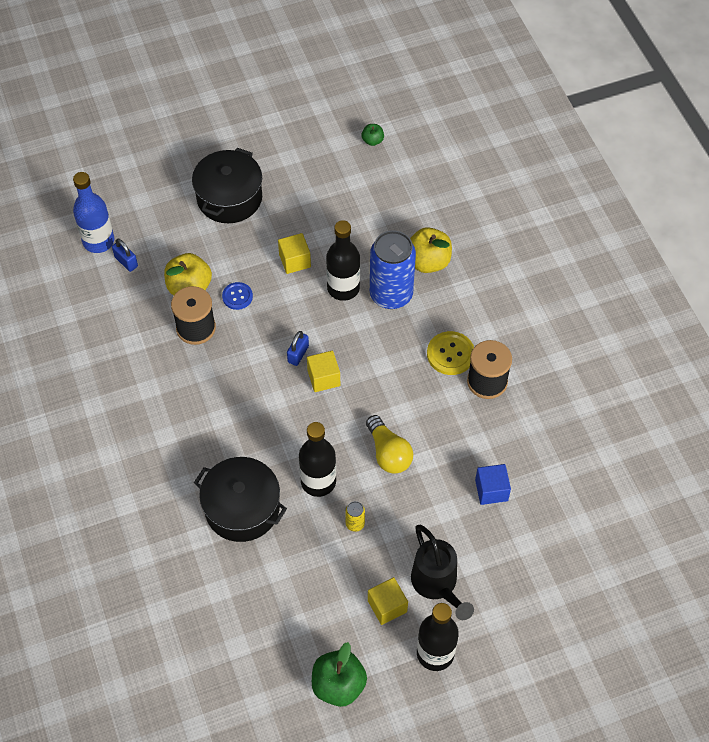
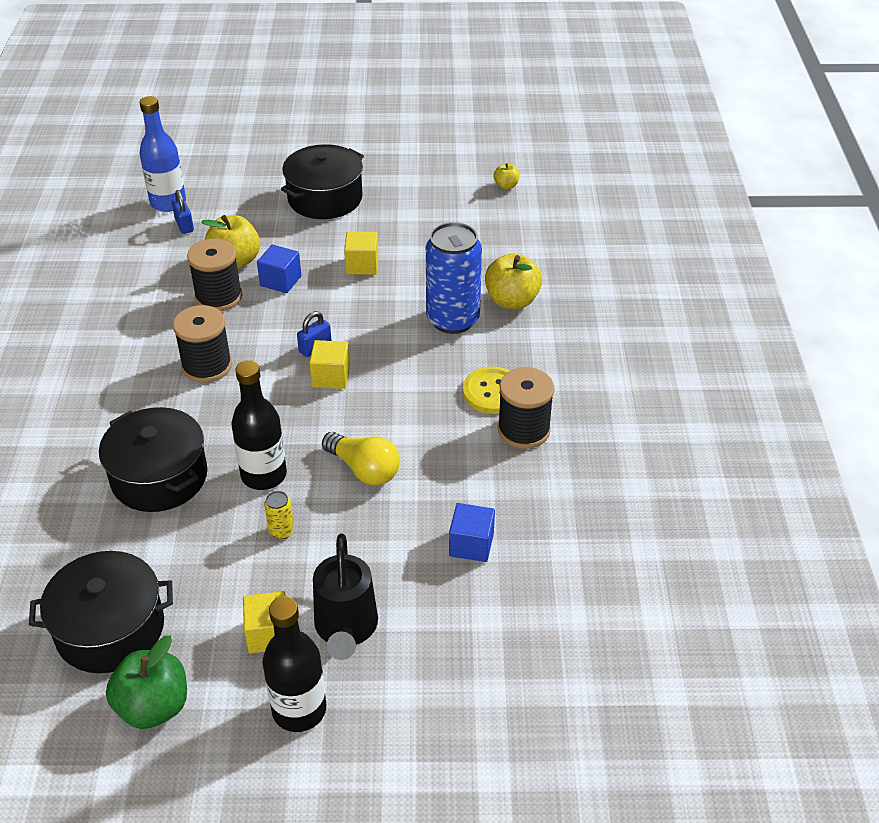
camera: 20 degrees right, 15 degrees down
(223, 398) = (207, 366): none -> black spool
(237, 296) = (280, 281): blue button -> blue cube
(276, 640) = (110, 629): none -> black pot
(343, 288) = (401, 301): black bottle -> none
(372, 141) = (506, 186): green apple -> yellow apple
(388, 453) = (364, 469): yellow light bulb -> yellow light bulb turned 45 degrees counterclockwise

